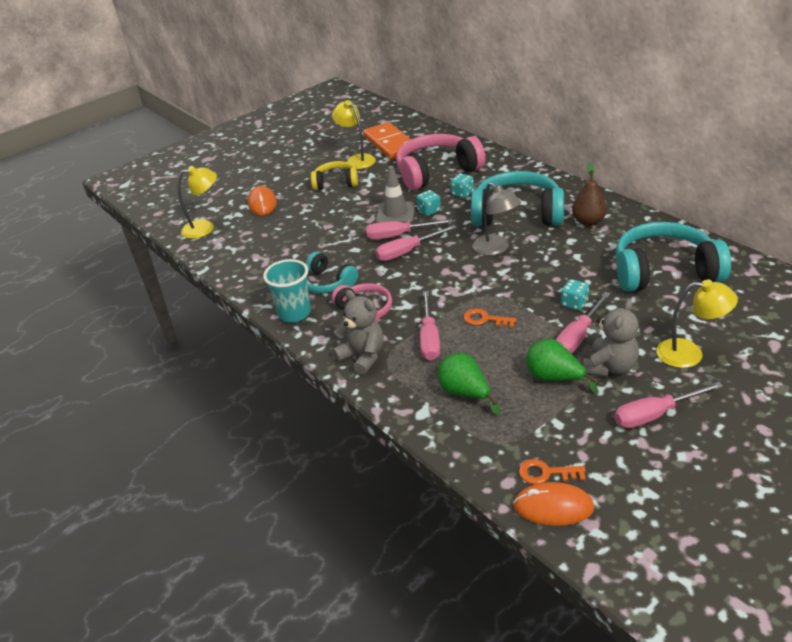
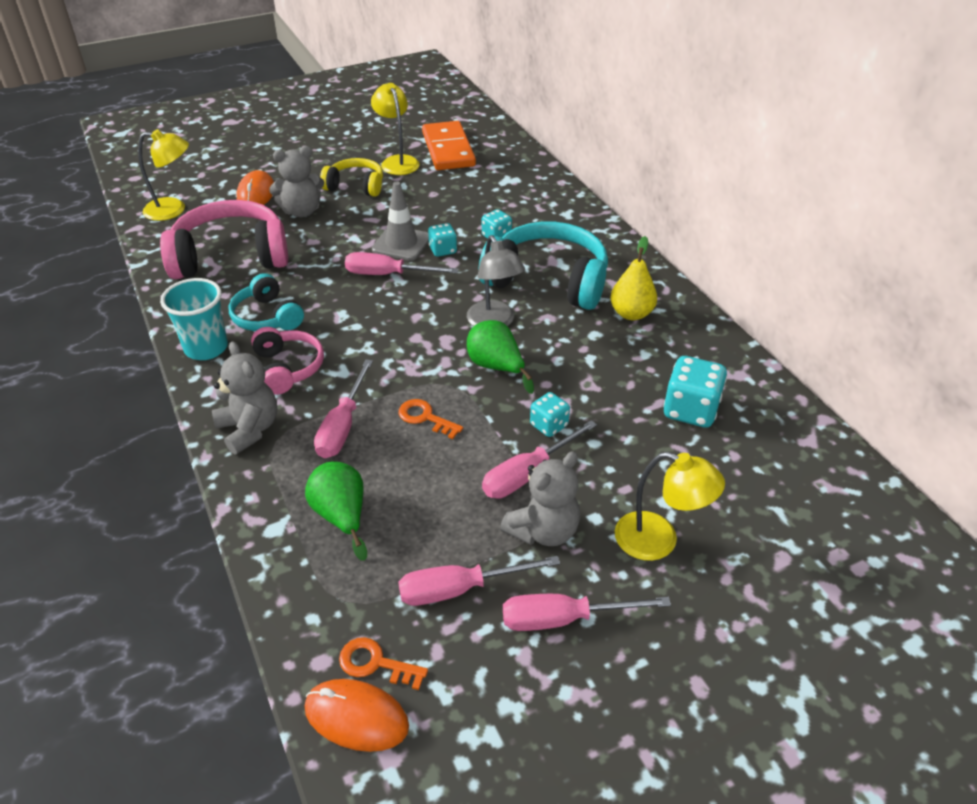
camera: 10 degrees right, 5 degrees up
(306, 208) = (301, 211): none -> grey teddy bear
(407, 252) = (385, 299): pink screwdriver -> pink screwdriver (459, 589)
(436, 172) = (482, 200): pink headphones -> pink headphones (231, 257)
(554, 378) = (464, 526): green pear -> green pear (496, 367)
(588, 222) = (631, 313): brown pear -> yellow pear
(664, 272) = (690, 410): turquoise headphones -> turquoise dice

